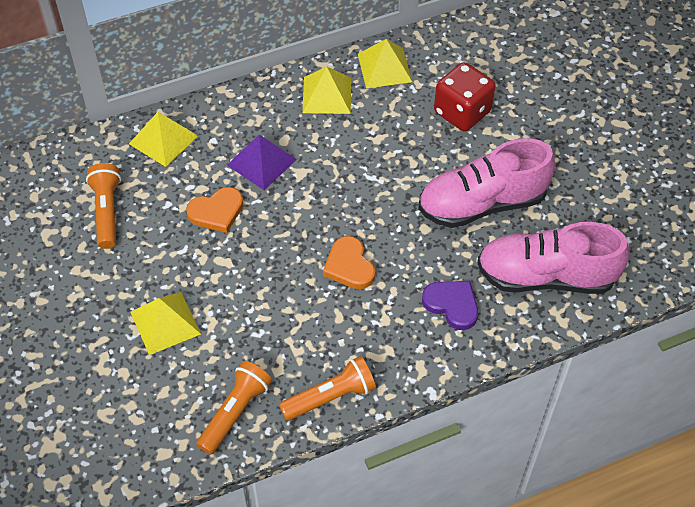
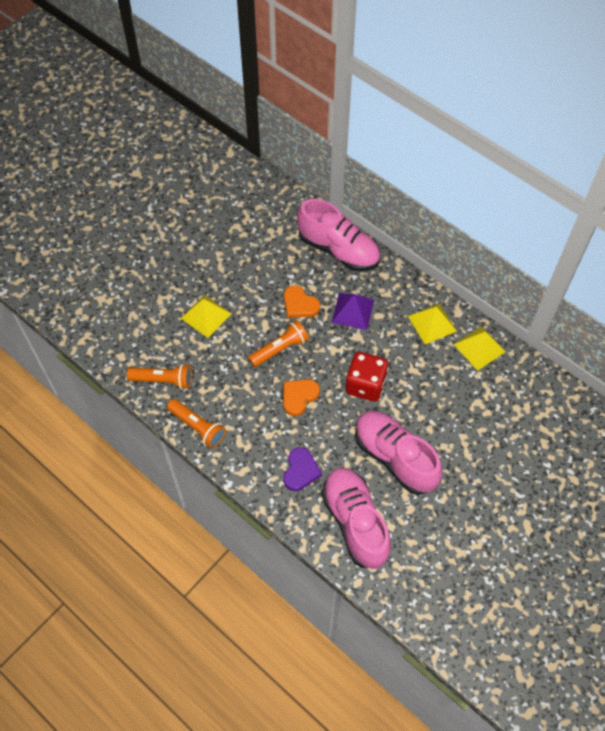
camera: 65 degrees right, 5 degrees up
(107, 211) = (268, 248): orange flashlight -> orange flashlight (280, 349)
(163, 139) = (338, 250): yellow pyramid -> pink shoe
(462, 112) = (469, 413): red dice -> red dice (365, 385)

